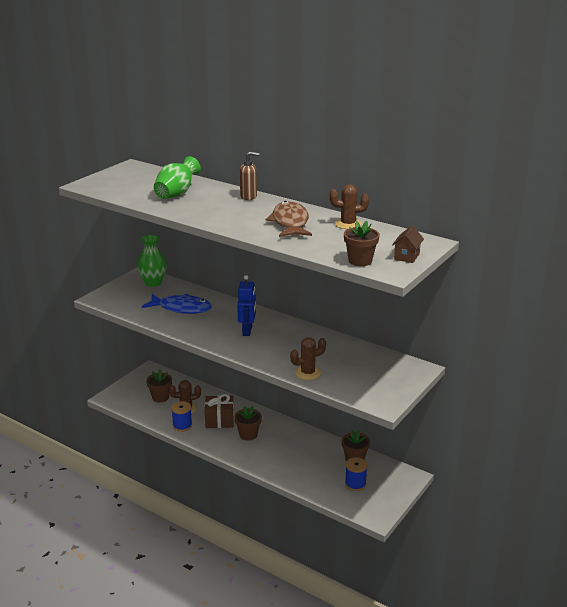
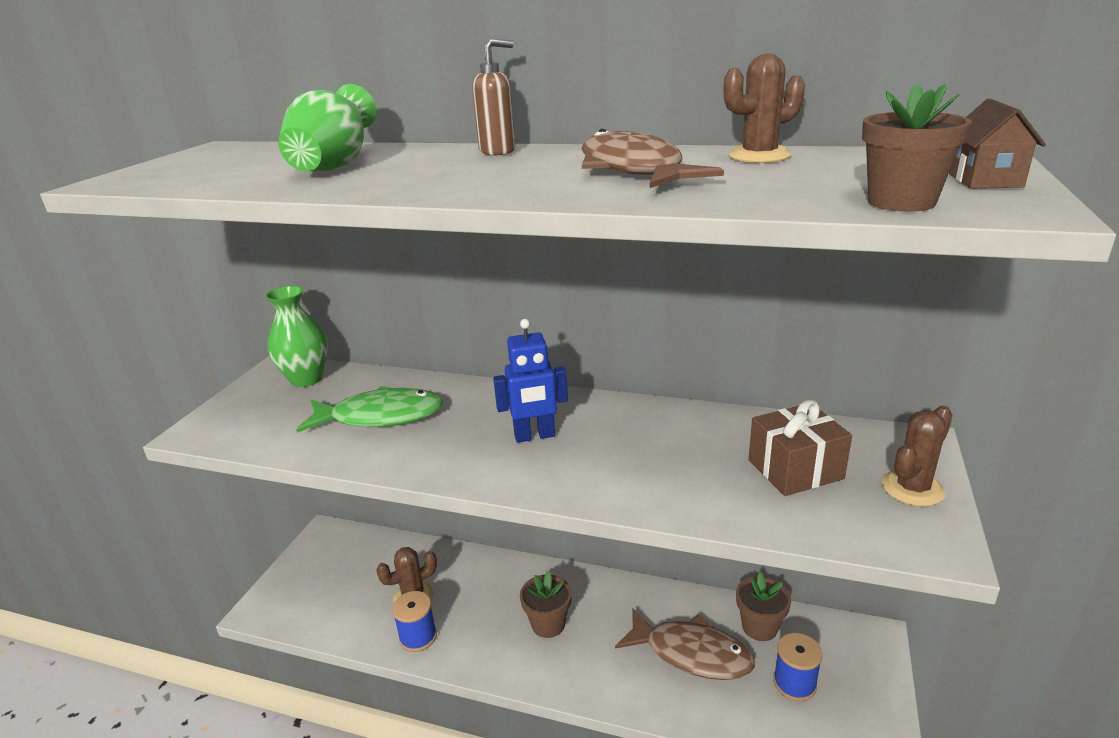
camera: 15 degrees left, 0 degrees up
(160, 397) = (358, 584): brown flower pot -> none
(182, 308) = (381, 417): blue fish -> green fish
(219, 420) = (483, 605): brown gift -> brown gift (795, 469)
(247, 331) = (534, 436): blue robot -> blue robot turned 90 degrees clockwise
(308, 373) = (717, 503): brown cactus -> brown cactus (912, 488)
(313, 462) = (692, 653): none -> brown fish

